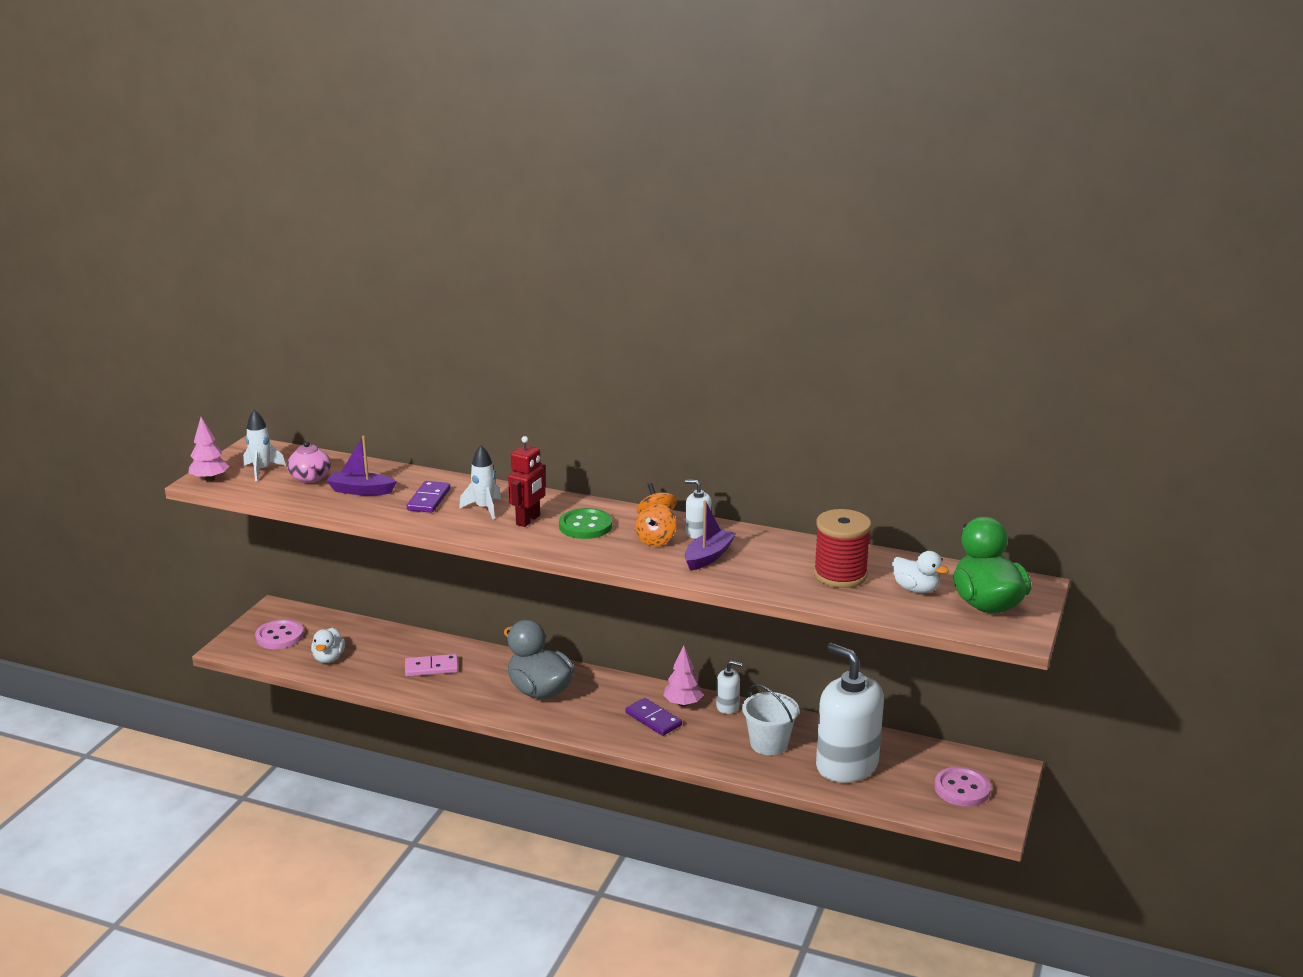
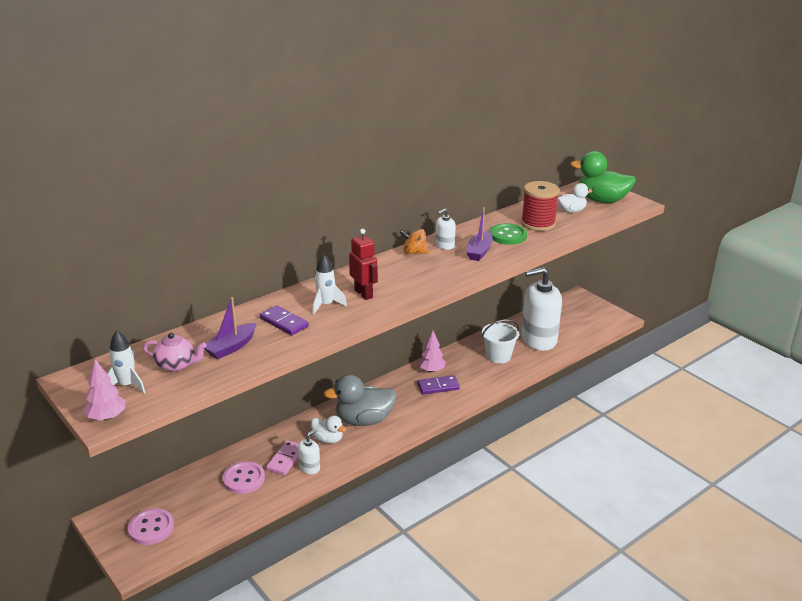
camera: 60 degrees left, 5 degrees up
(329, 658) = (216, 508): white duck -> white duck (328, 439)
(585, 526) = (395, 277): green button -> green button (508, 236)
(656, 540) = (441, 260): orange spinning top -> none
(708, 557) = (479, 251): purple boat -> purple boat turned 135 degrees counterclockwise
(727, 706) = (449, 356): white soap dispenser -> white soap dispenser (309, 468)
(962, 789) = (584, 315): pink button -> pink button (243, 479)

